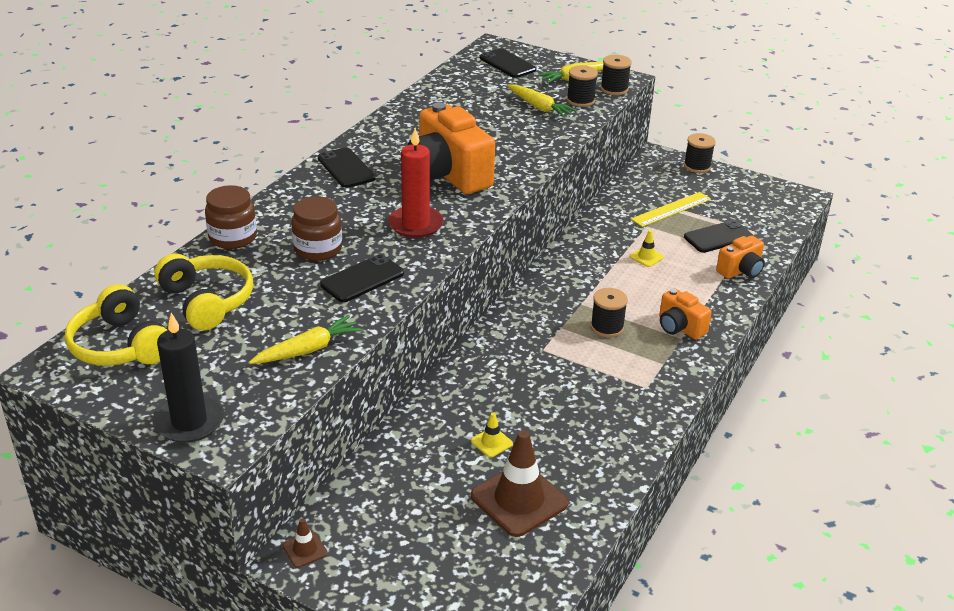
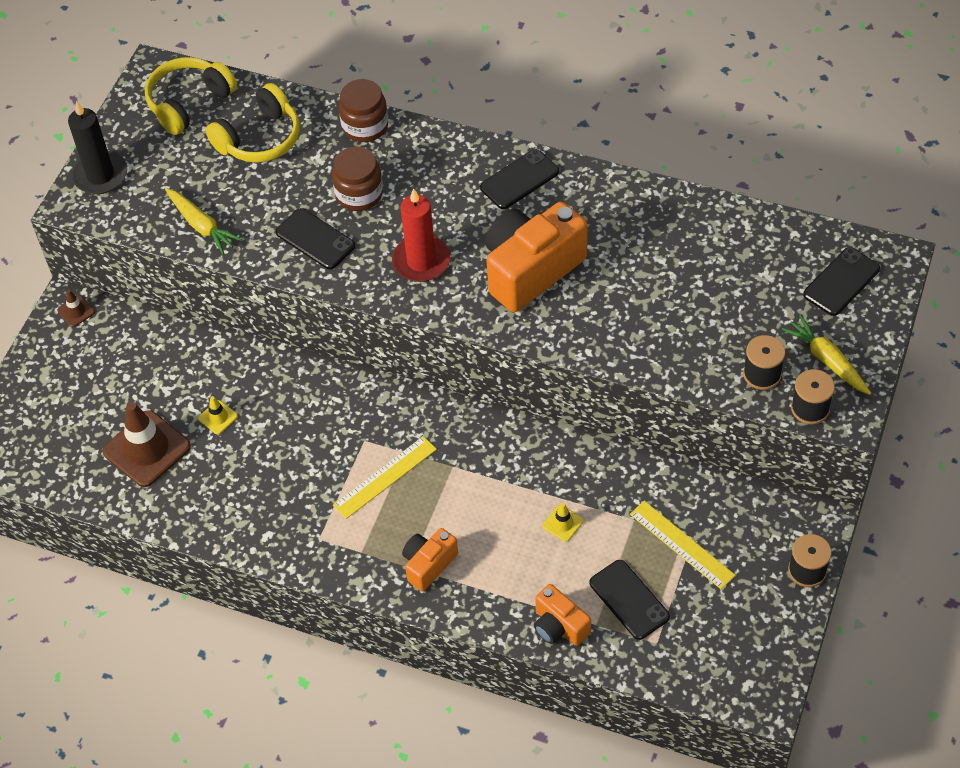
camera: 85 degrees right, 20 degrees up
(539, 107) = (726, 332): yellow carrot -> none
(585, 341) = (385, 477): none -> yellow ruler
(607, 327) = (414, 494): black spool -> none

